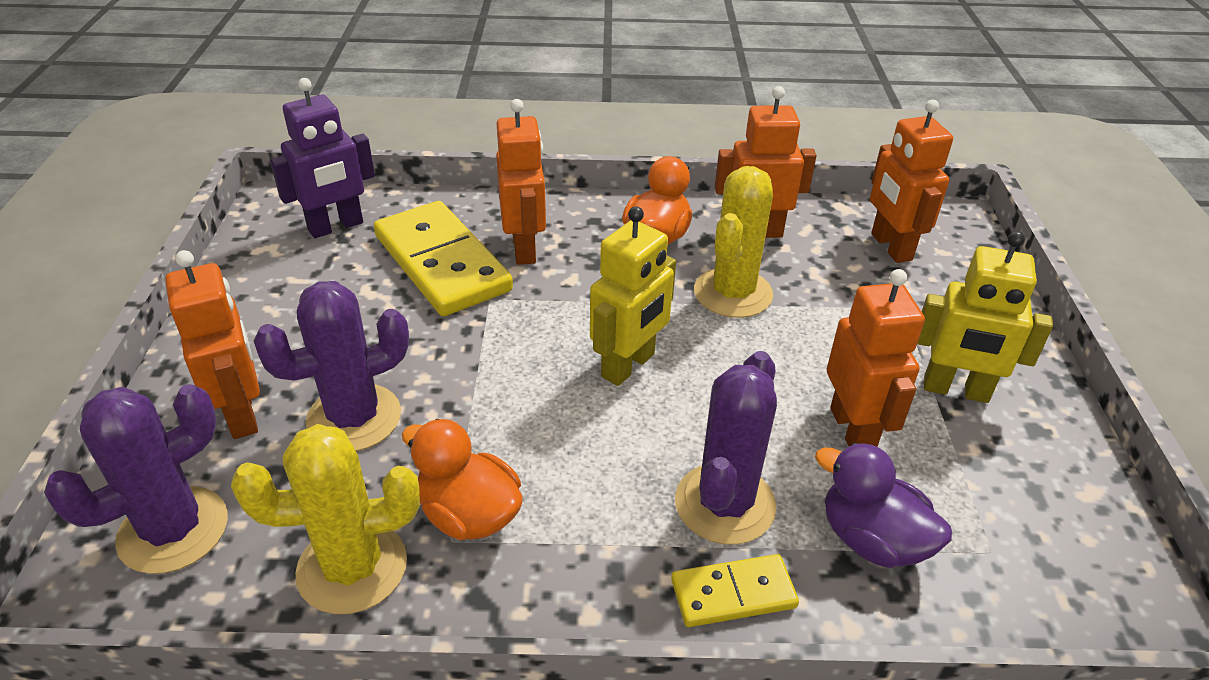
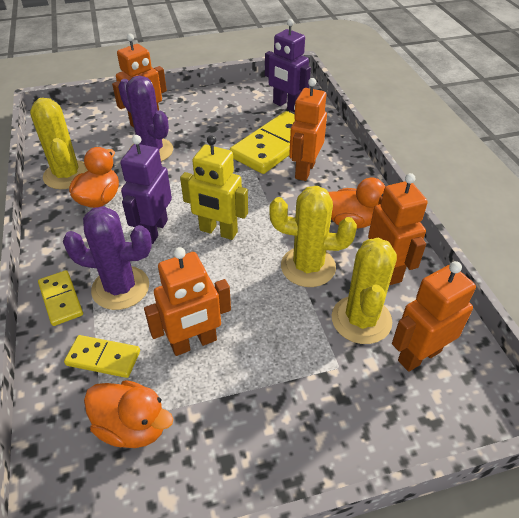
camera: 75 degrees right, 5 degrees up
(173, 530) = (81, 127): purple cactus -> none
(525, 248) = (304, 170): orange robot -> orange robot turned 135 degrees clockwise
(595, 443) = (154, 230): none -> purple robot
(833, 273) = (361, 320): none -> yellow cactus
(872, 540) = (103, 358): purple duck -> yellow domino
(955, 390) = (253, 404): yellow robot -> none
(992, 515) = (132, 426): none -> orange duck

